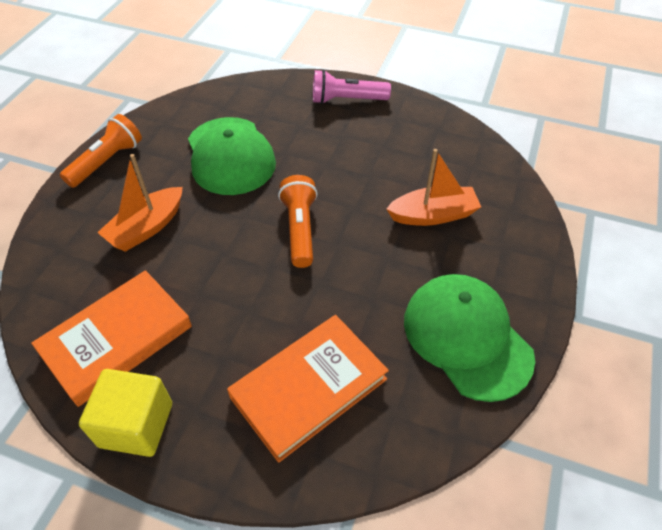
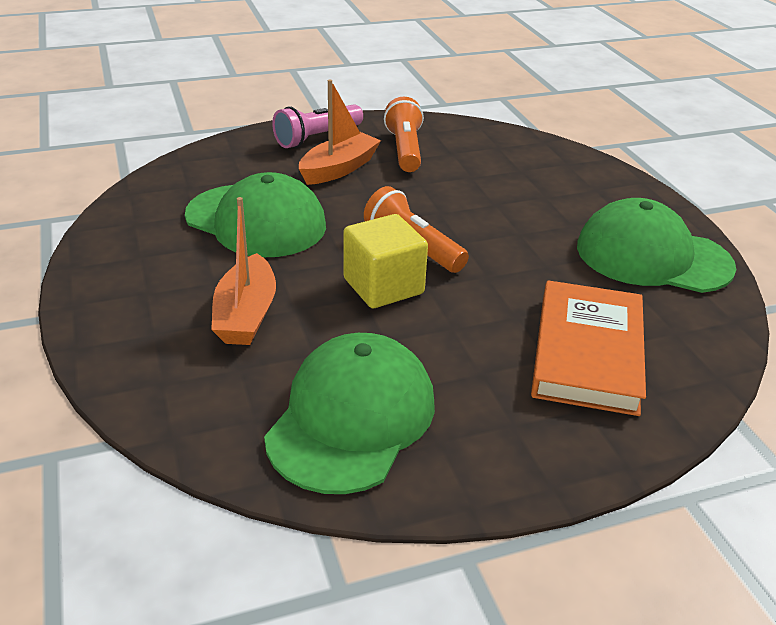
camera: 40 degrees left, 15 degrees down
(107, 161) = (106, 281): orange flashlight -> orange flashlight (404, 150)
(117, 339) = (351, 418): orange book -> green cap
(136, 425) = (476, 470): yellow cube -> yellow cube (383, 286)
(433, 215) = (513, 190): orange boat -> orange boat (339, 169)

